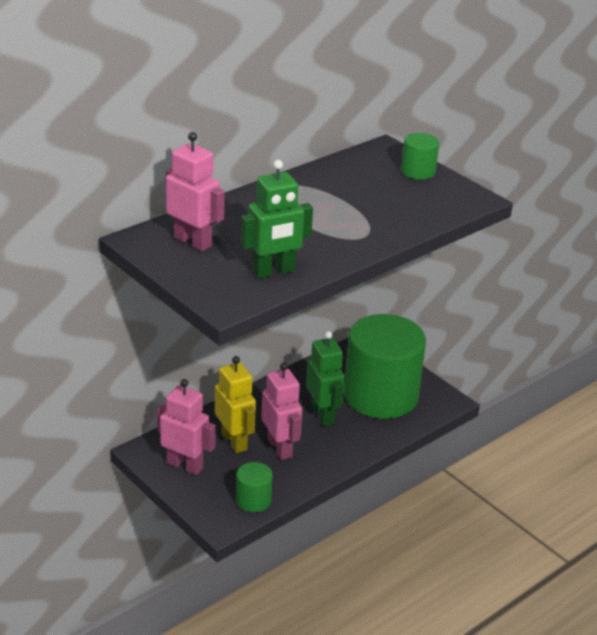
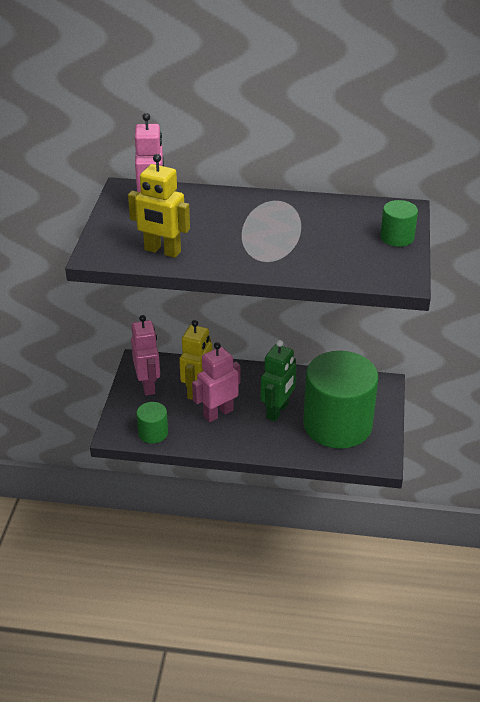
camera: 50 degrees right, 5 degrees up
(274, 272) = (162, 251): green robot -> yellow robot
(280, 448) = (218, 413): pink robot -> pink robot turned 150 degrees counterclockwise

